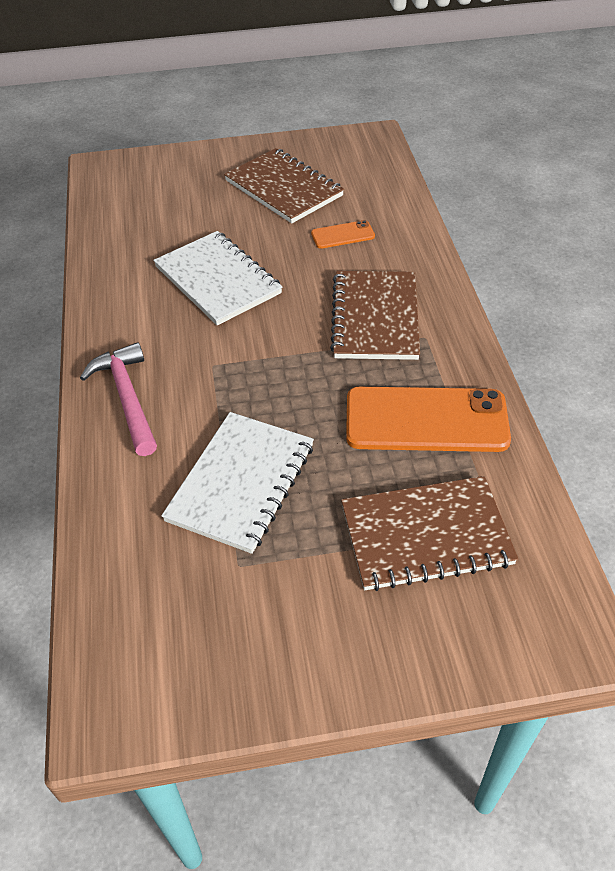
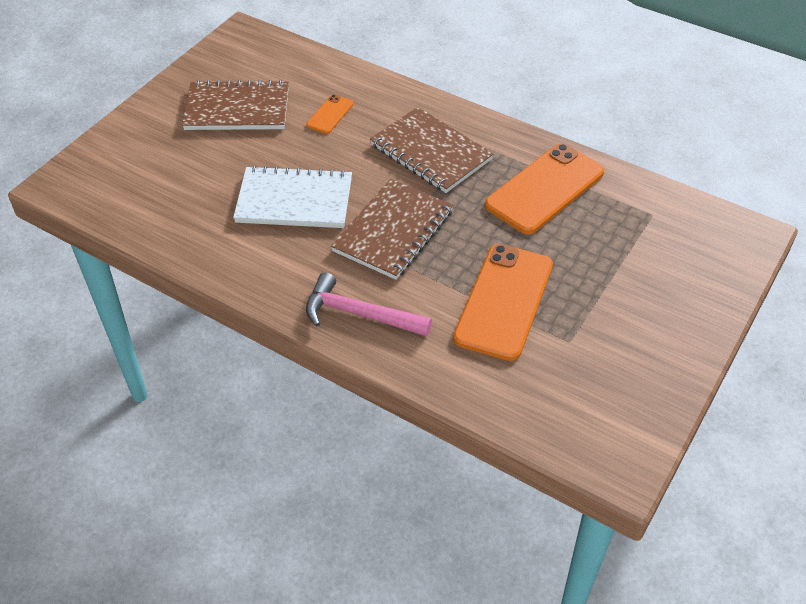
camera: 50 degrees left, 0 degrees up
(241, 483) = (504, 301): white notebook -> orange phone
(426, 535) = (630, 246): brown notebook -> brown notebook (393, 231)

